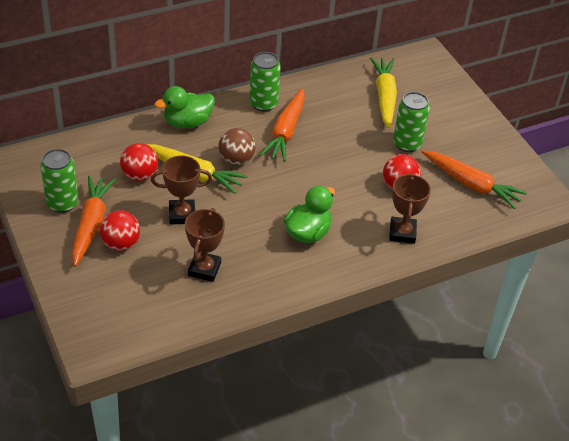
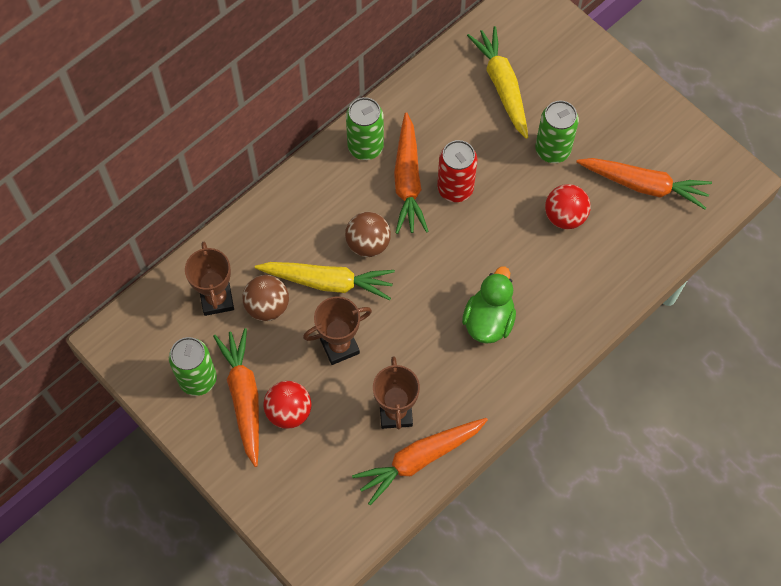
camera: 15 degrees left, 20 degrees up
(139, 175) = (267, 306): red ball -> brown ball
(187, 122) = (289, 207): green duck -> none
(208, 305) = (419, 459): none -> orange carrot
(320, 146) = (455, 188): none -> red can
(402, 233) = (591, 283): brown trophy -> brown trophy (217, 299)

